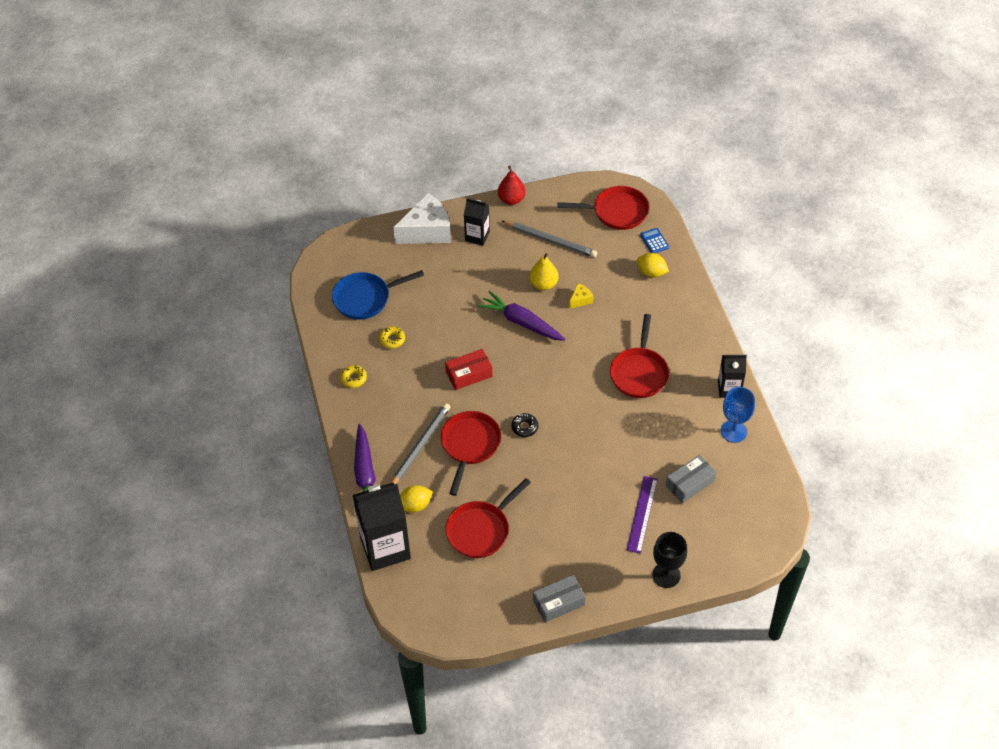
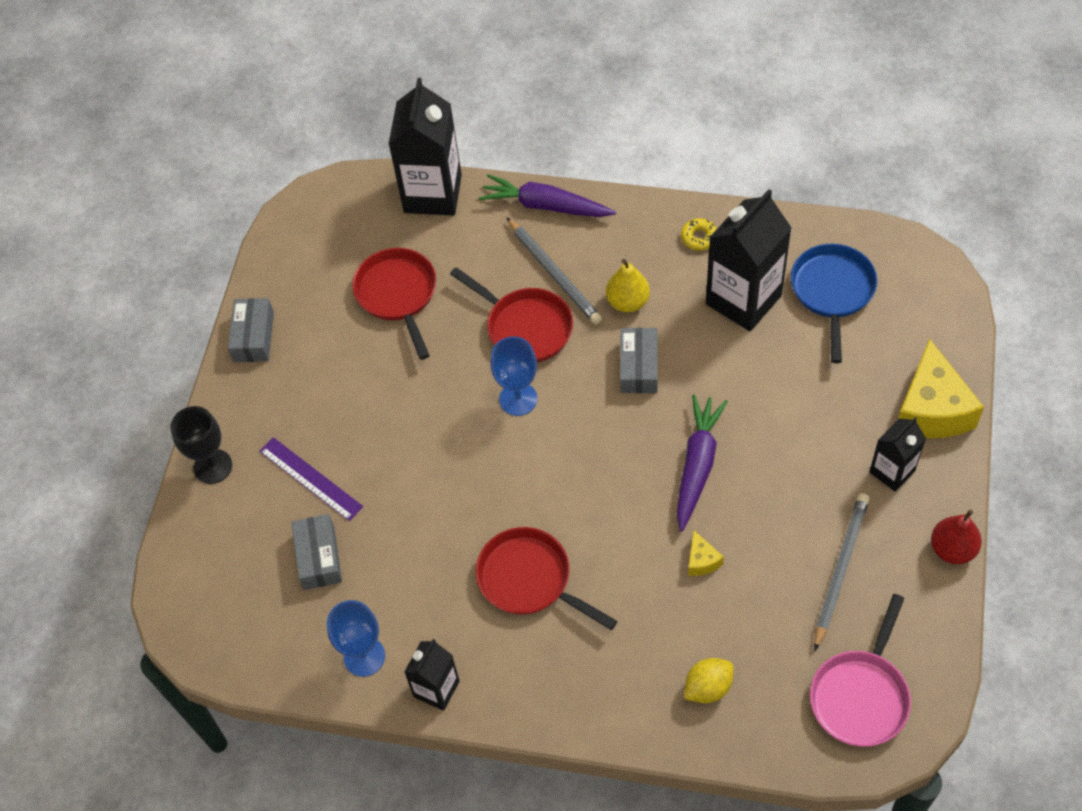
camera: 120 degrees right, 5 degrees up
(392, 339) = (743, 300): yellow donut -> black carton
(415, 505) = (472, 241): yellow lemon -> none
(427, 231) = (931, 409): white cheese -> yellow cheese
(469, 374) = (638, 367): red box -> grey box
(521, 322) = (697, 465): purple carrot -> purple carrot turned 45 degrees counterclockwise
(524, 427) = (518, 399): black donut -> blue goblet
(543, 284) = (755, 523): yellow pear -> yellow pear (627, 302)
(550, 240) = (840, 569): grey pencil -> grey pencil turned 150 degrees clockwise
(616, 212) = (861, 696): red pan -> pink pan
(654, 241) = (771, 724): blue calculator -> none

